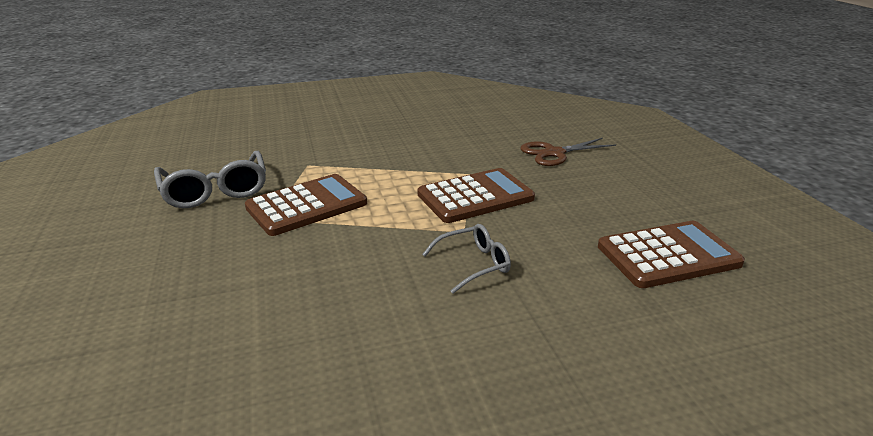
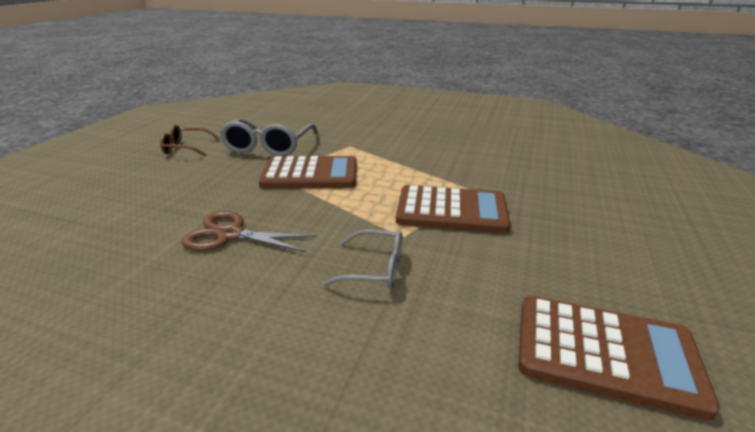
camera: 35 degrees right, 0 degrees up
(104, 223) = (186, 148): none -> brown glasses
(554, 153) = (584, 196): brown scissors -> brown scissors (230, 234)

